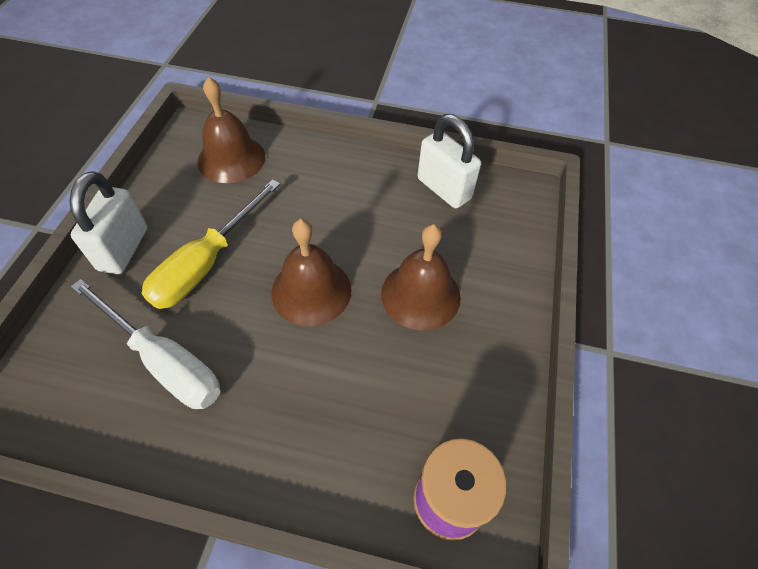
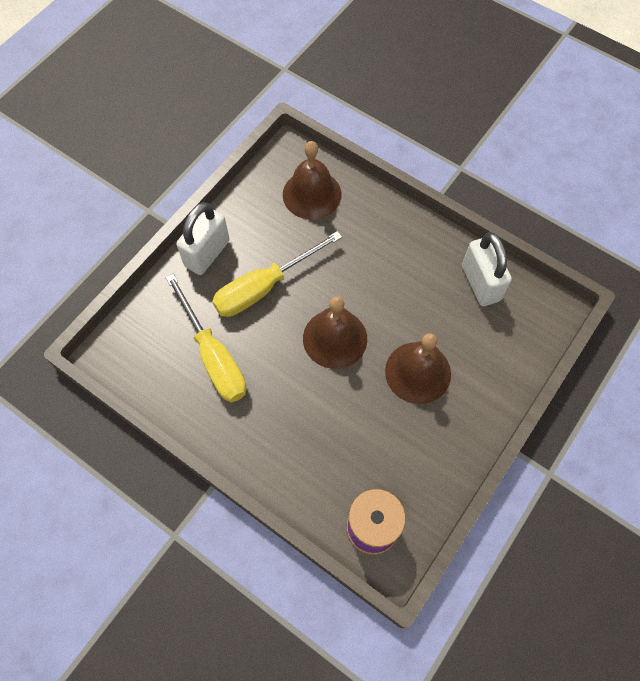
camera: 25 degrees right, 10 degrees up
(163, 361) = (213, 356): white screwdriver -> yellow screwdriver

